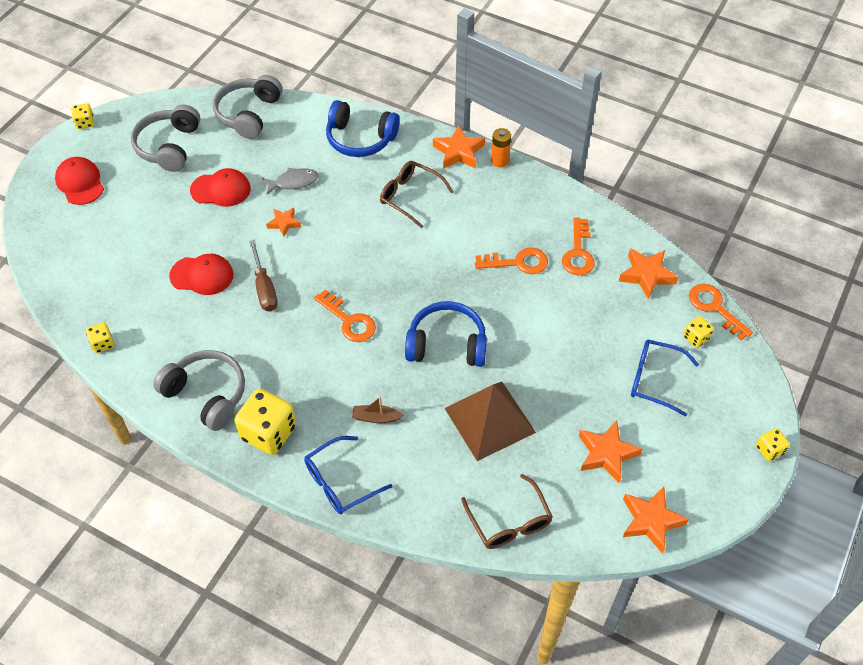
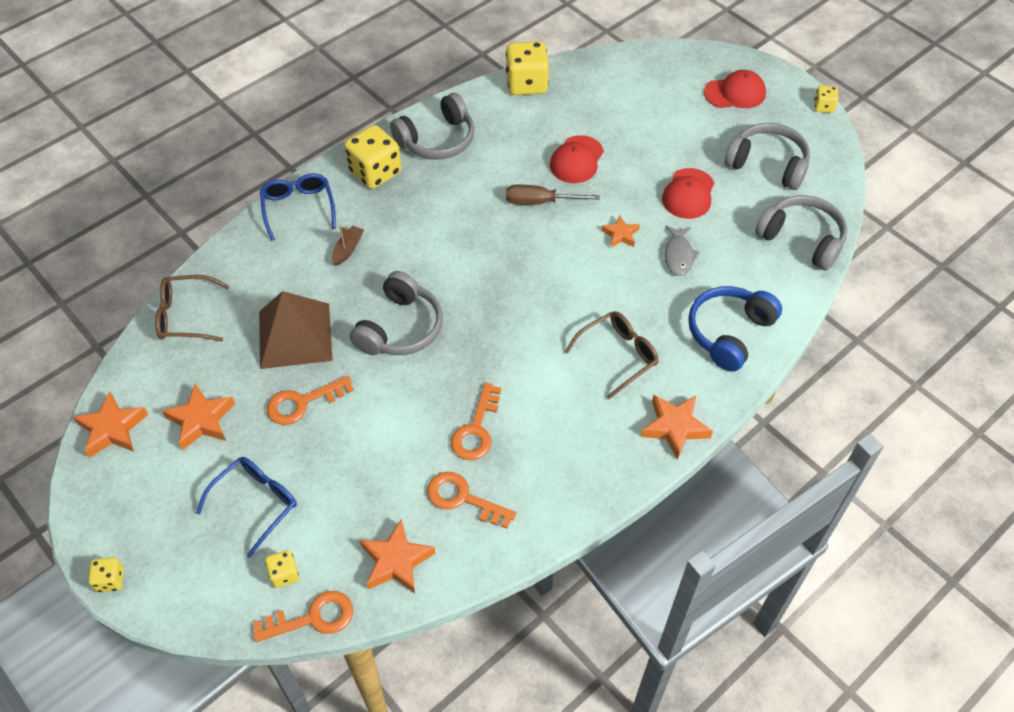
camera: 110 degrees right, 0 degrees up
(103, 343) = (526, 84): yellow dice -> yellow dice, size x2.00
(349, 321) = (469, 257): orange key -> orange key (303, 403)
(447, 344) = (400, 328): blue headphones -> grey headphones
(499, 161) = (644, 468): orange battery -> none

